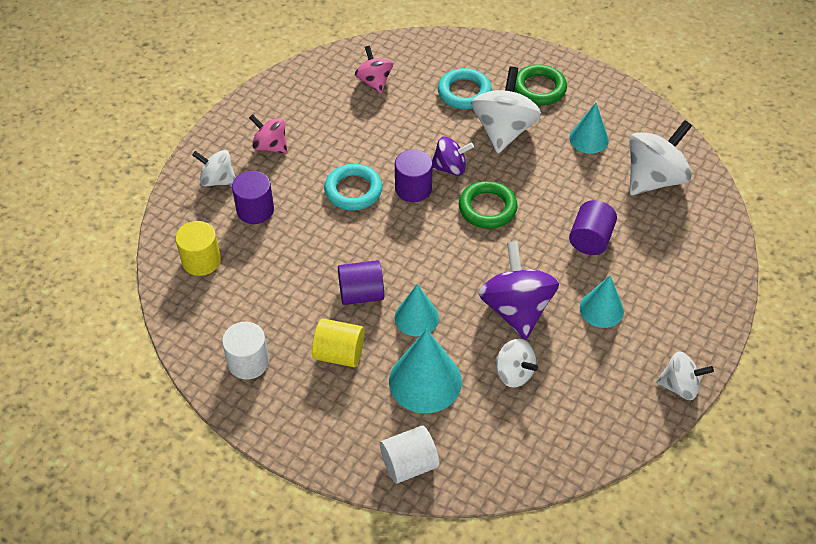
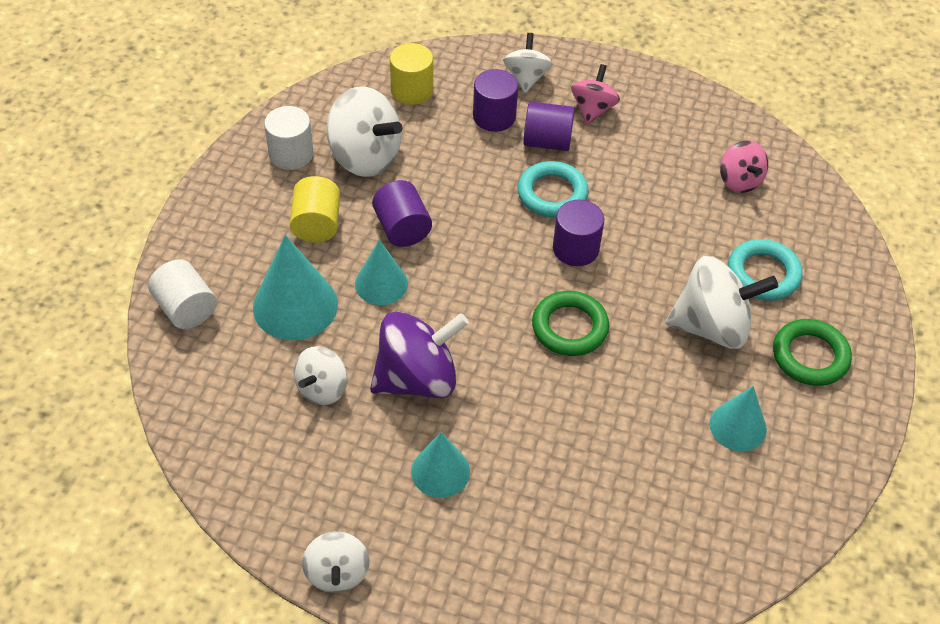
camera: 75 degrees right, 0 degrees up
(374, 82) = (739, 181): pink spinning top -> pink spinning top turned 105 degrees clockwise
(450, 168) = (623, 279): purple spinning top -> none
(590, 239) = (554, 447): purple cylinder -> purple cylinder (547, 142)
(654, 179) = (692, 515): white spinning top -> white spinning top (365, 157)

